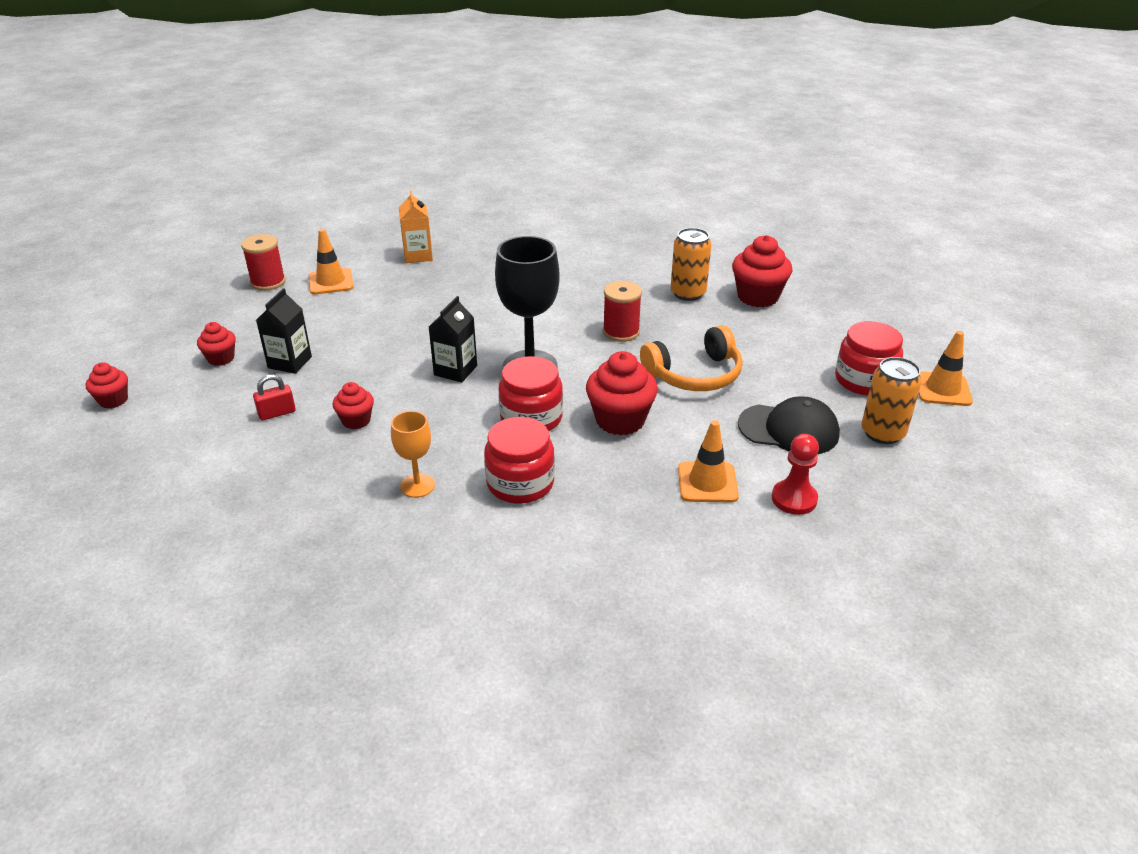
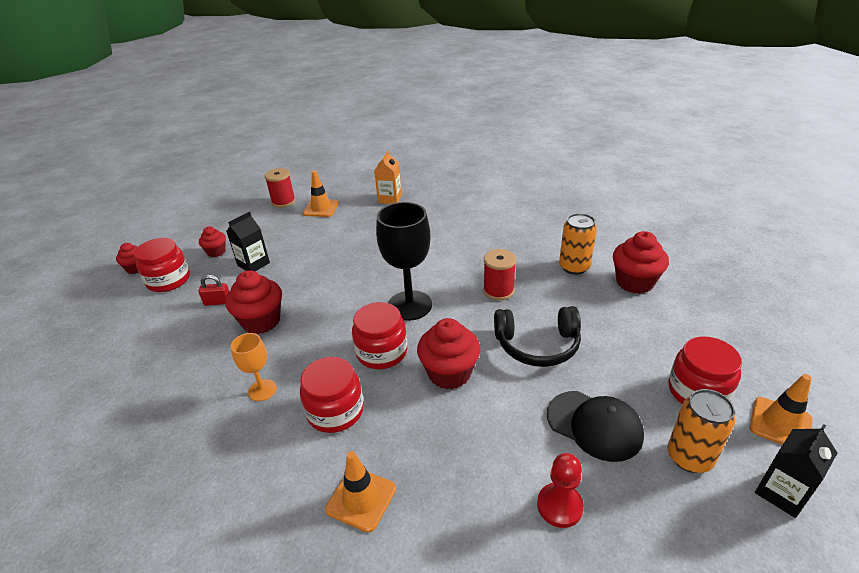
camera: 25 degrees right, 0 degrees up
(179, 404) = (168, 280): none -> red jar
(356, 420) = (261, 321): red cupcake -> red cupcake, size x1.75
(455, 370) = (354, 296): black carton -> black carton (781, 493)
(695, 375) = (537, 345): orange headphones -> black headphones
(707, 482) = (487, 460): orange traffic cone -> orange traffic cone (361, 499)

